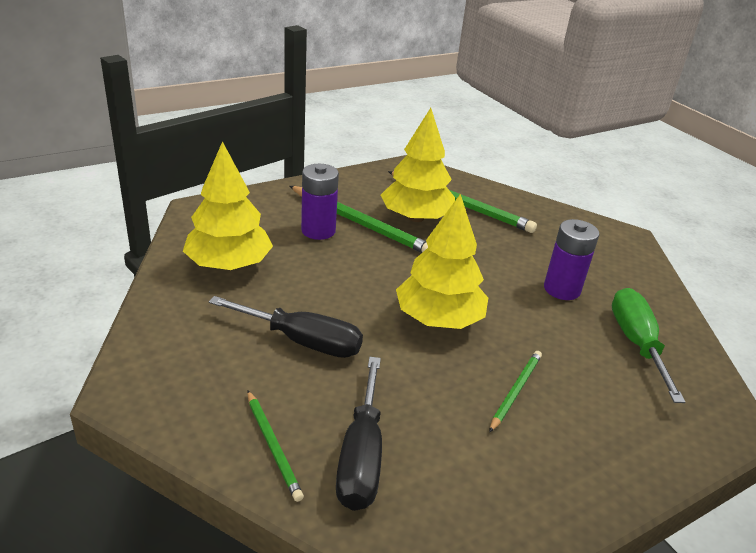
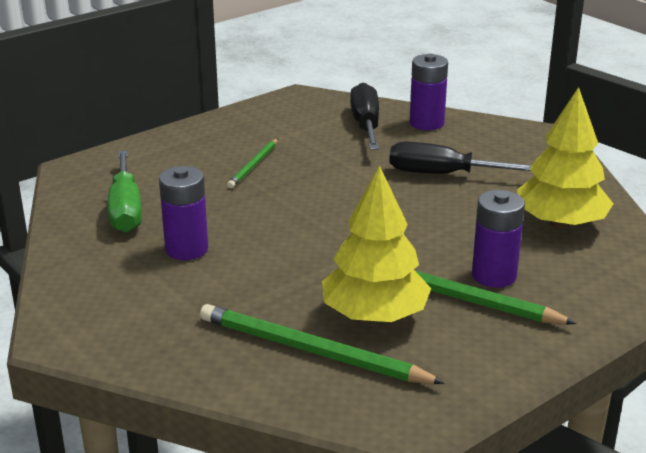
camera: 175 degrees right, 5 degrees down
(273, 446) = (426, 123): green pencil -> purple battery
(438, 319) = (325, 204): yellow tree -> none

